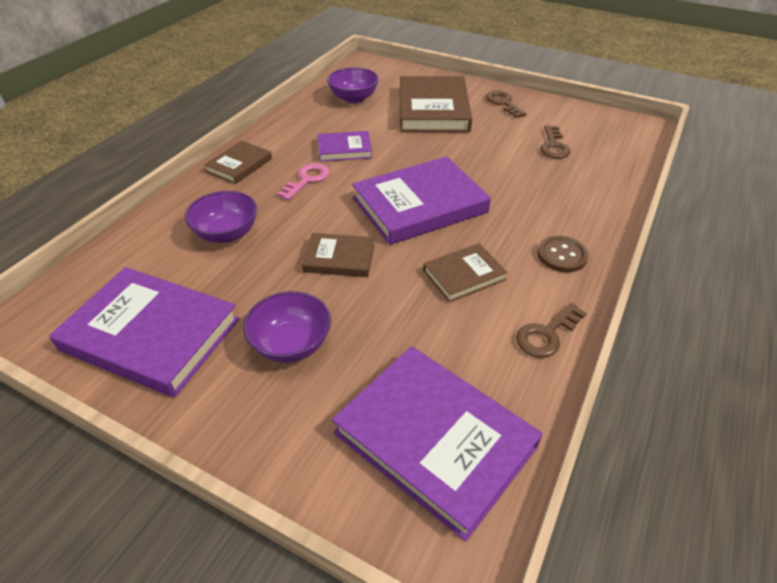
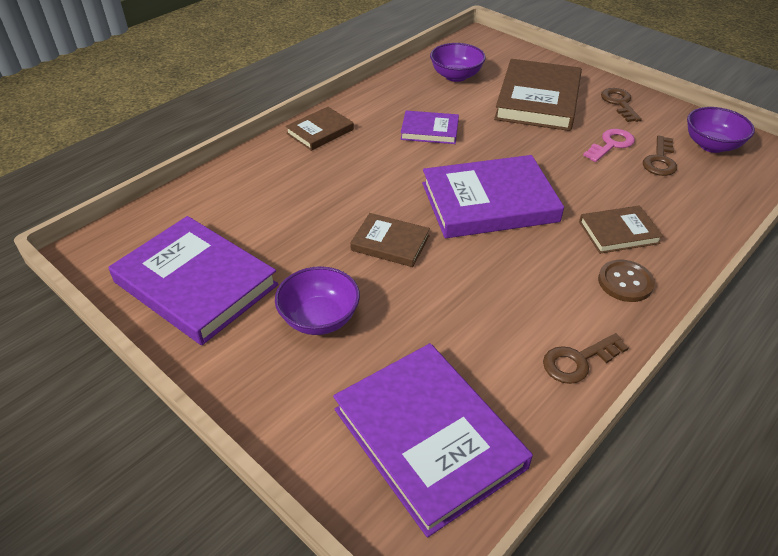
camera: 15 degrees right, 0 degrees up
(227, 233) = (289, 199): purple bowl -> purple bowl (711, 145)
(307, 180) = (382, 157): pink key -> pink key (611, 144)
(464, 275) = (511, 283): brown book -> brown book (618, 232)

